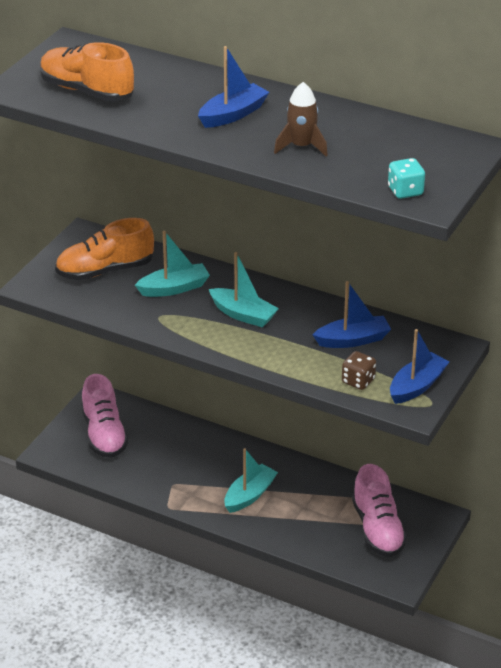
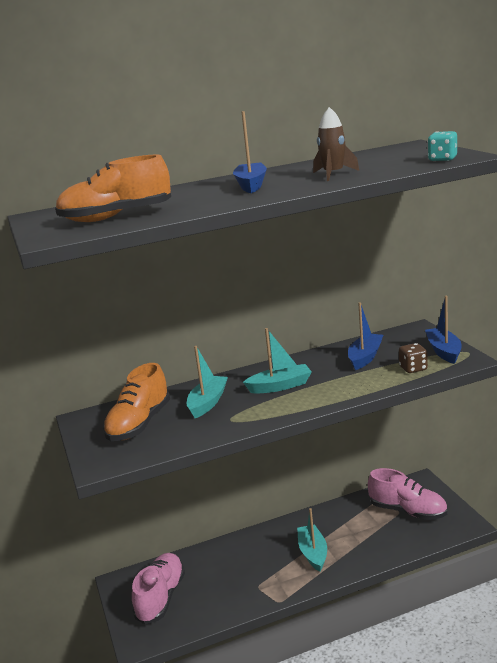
camera: 45 degrees left, 15 degrees down
(104, 434) = (161, 597): pink shoe -> pink shoe turned 105 degrees counterclockwise

